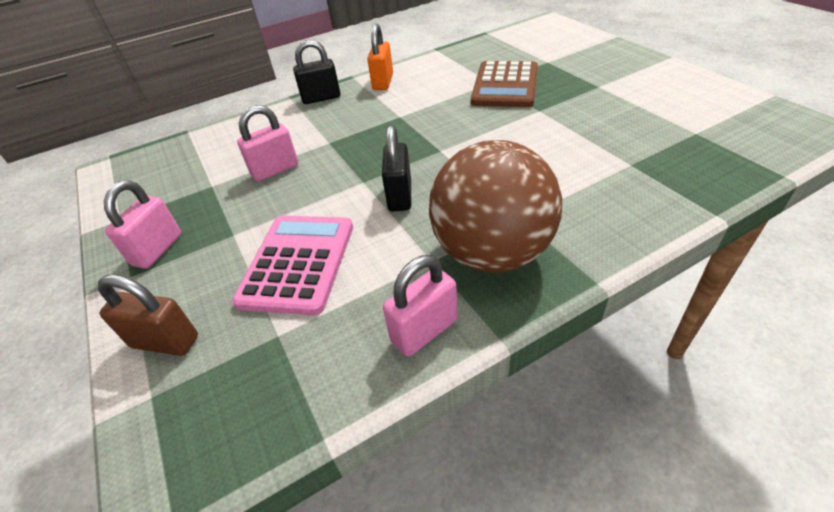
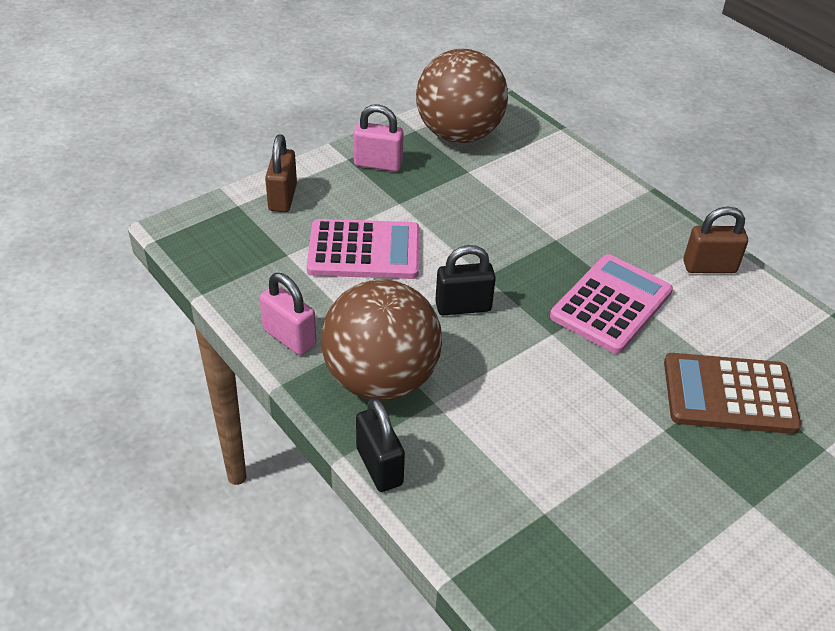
camera: 75 degrees right, 0 degrees up
(151, 189) = (459, 134): none -> brown ball
(275, 170) = (498, 208): pink padlock -> none
(321, 98) = (654, 216): black padlock -> black padlock (379, 466)
(383, 82) = (709, 267): orange padlock -> brown padlock
(412, 122) = (611, 304): none -> pink calculator

